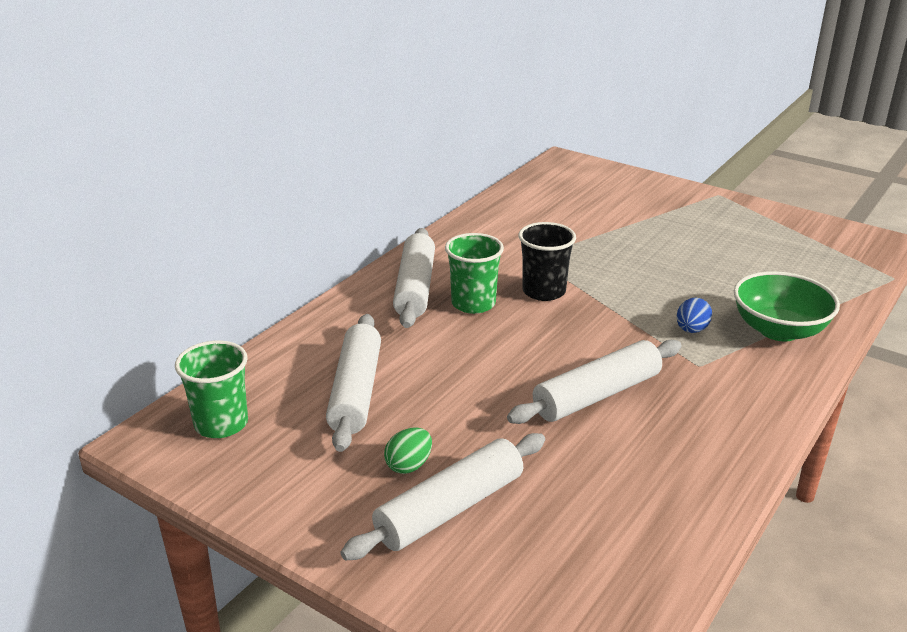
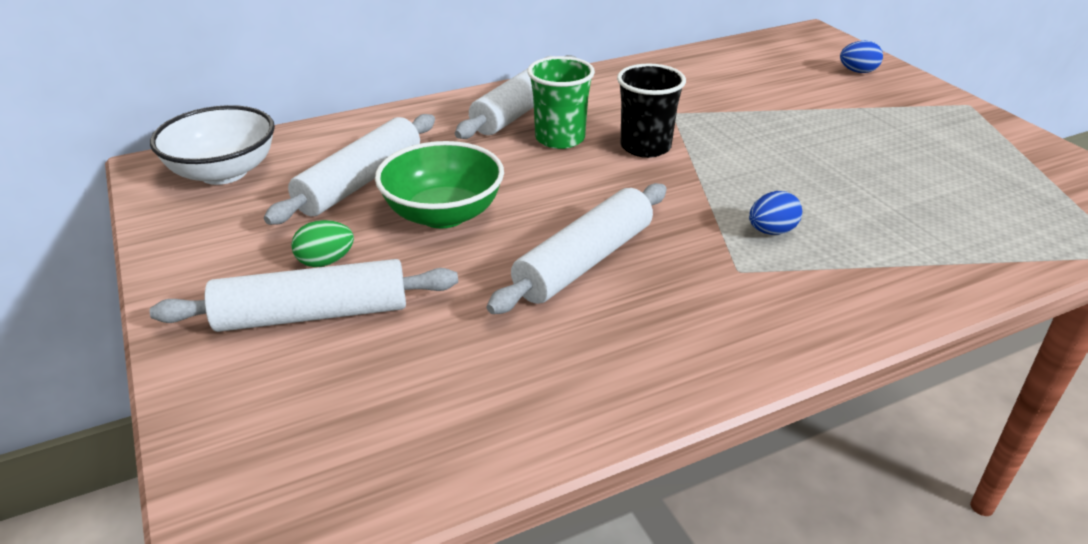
camera: 30 degrees right, 5 degrees up
(221, 424) = (224, 172): green cup -> white bowl
(597, 395) = (585, 262): white rolling pin -> white rolling pin turned 45 degrees counterclockwise
(626, 186) = (857, 71): none -> blue egg
(779, 330) = (886, 265): green bowl -> green bowl (443, 214)

